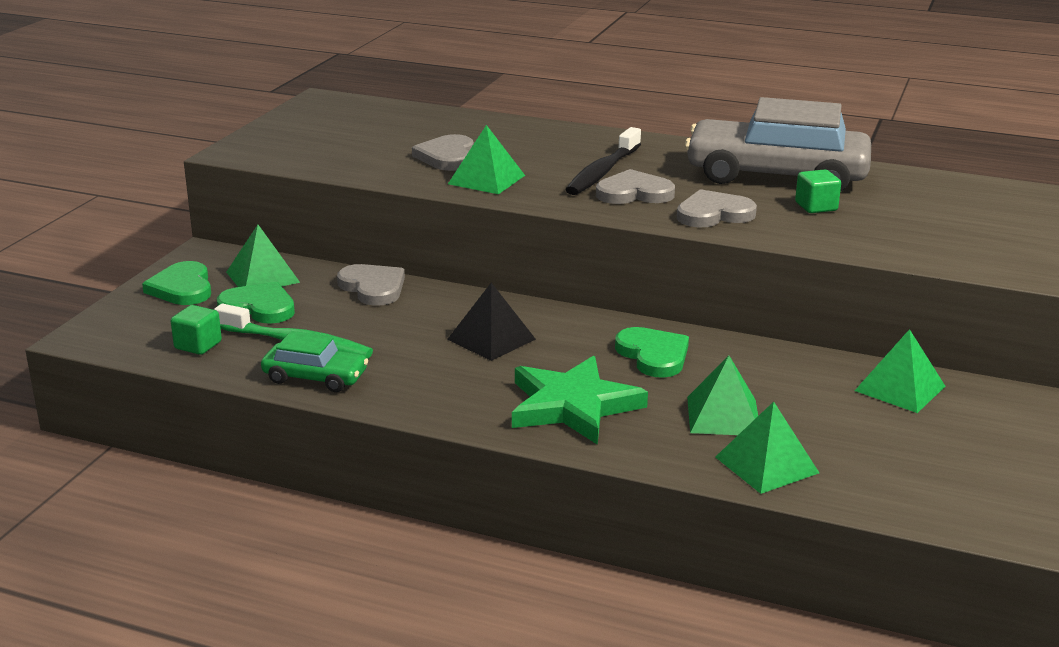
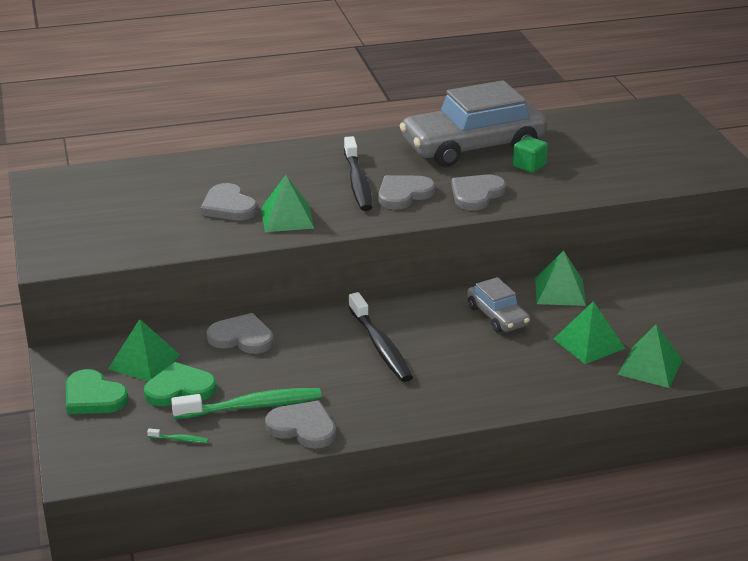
camera: 35 degrees left, 5 degrees up
(198, 345) = (180, 439): green cube -> green toothbrush
(315, 377) = (303, 427): green car -> grey heart
(491, 339) = (380, 346): black pyramid -> black toothbrush
(572, 406) = (495, 375): green star -> none
(653, 355) = (497, 316): green heart -> grey car
(899, 388) = (659, 281): green pyramid -> green pyramid (560, 291)

